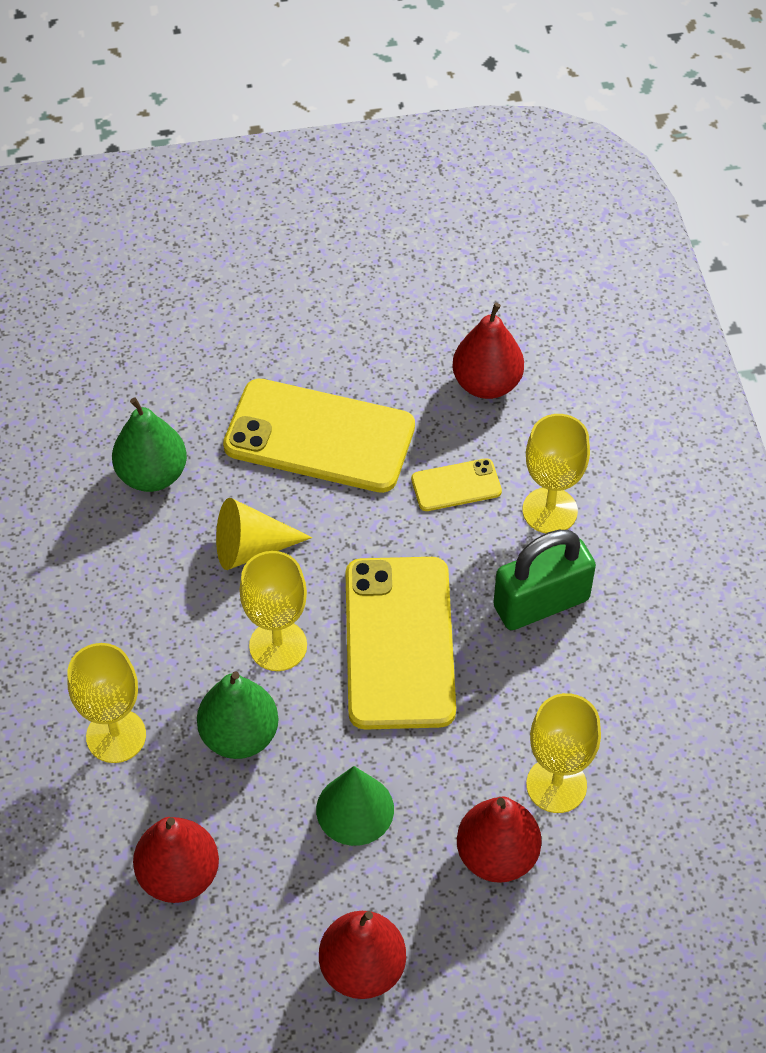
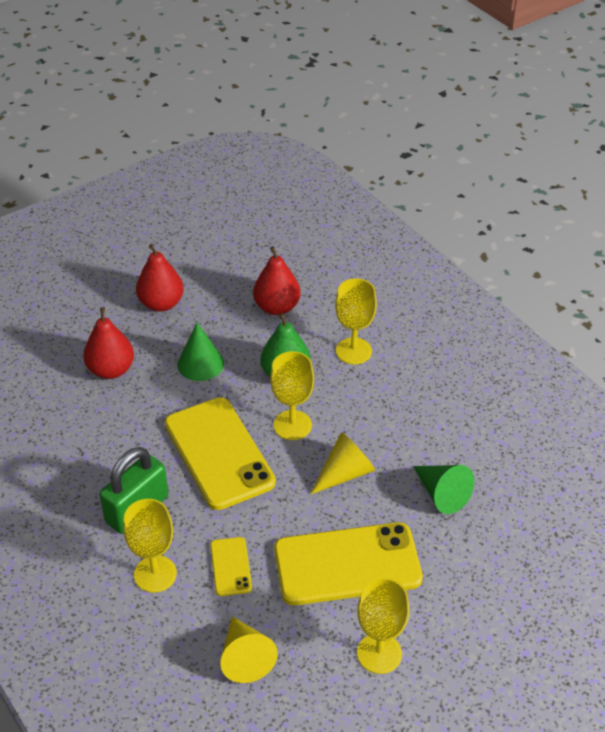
camera: 155 degrees right, 10 degrees down
(152, 475) = (441, 494): green pear -> green cone
(456, 485) = (230, 566): yellow phone -> yellow phone turned 60 degrees counterclockwise
(486, 384) = (245, 657): red pear -> yellow cone
(556, 785) = (89, 413): yellow goblet -> yellow goblet (379, 653)

